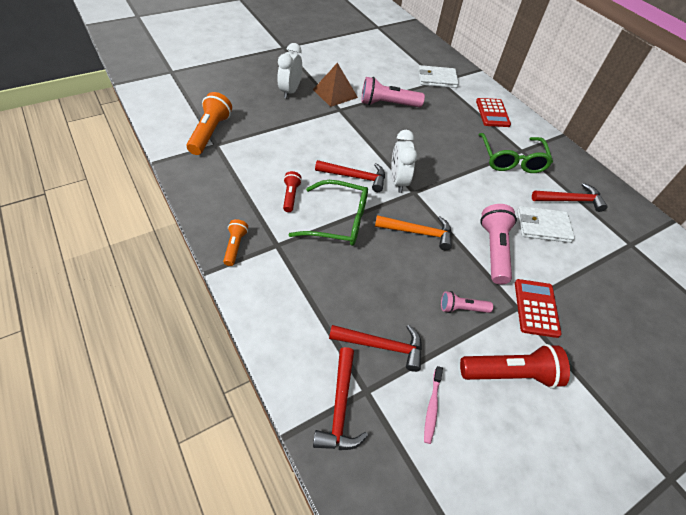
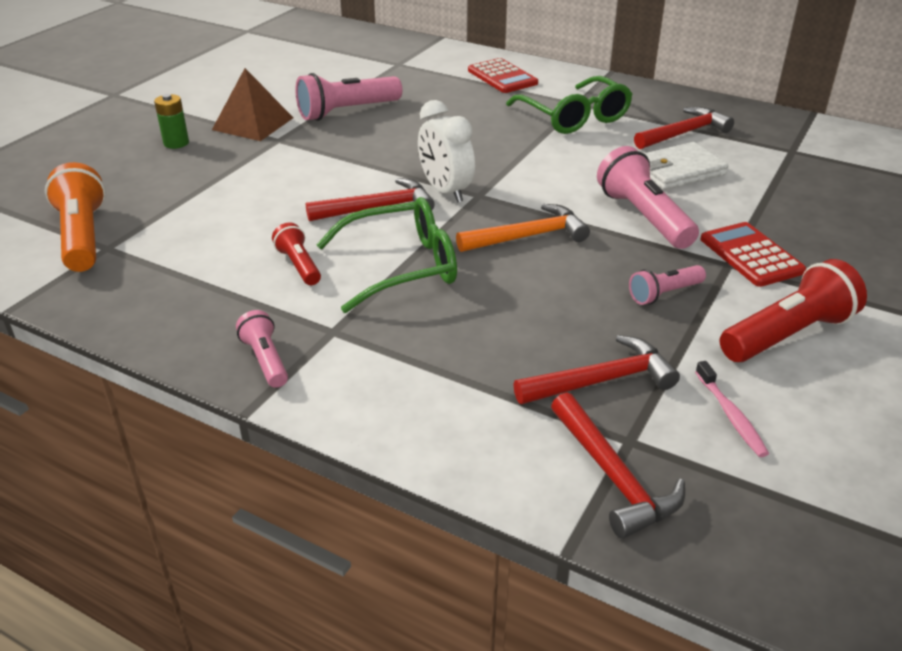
camera: 25 degrees left, 15 degrees down
(235, 246) = (265, 360): orange flashlight -> pink flashlight
(290, 91) = (176, 143): white clock -> green battery
(437, 79) = (391, 63): white wallet -> none

